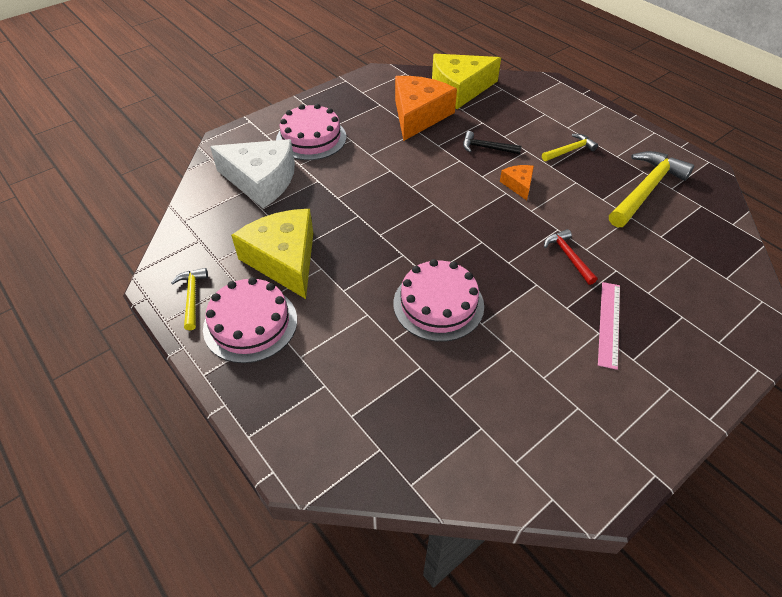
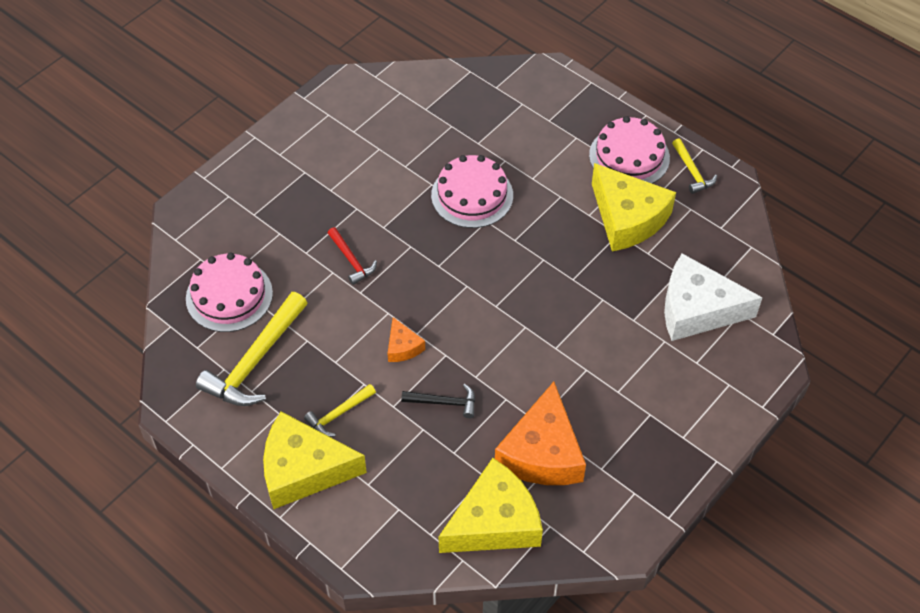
camera: 170 degrees right, 5 degrees up
(311, 138) = (669, 386): pink cake -> pink cake (229, 296)
(592, 125) = (303, 469): none -> yellow cheese
(609, 323) = (321, 199): pink ruler -> none

